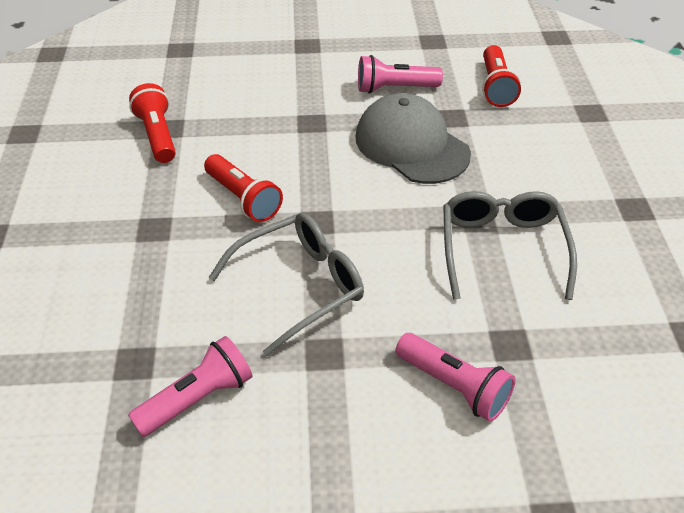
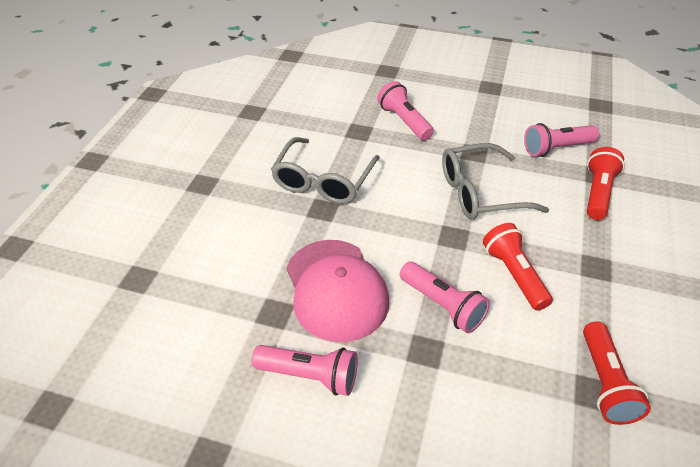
camera: 160 degrees left, 0 degrees up
(307, 156) = (442, 305): none -> pink flashlight
(411, 145) = (336, 289): grey cap -> pink cap
(495, 87) = (198, 341): red flashlight -> red flashlight (598, 193)

